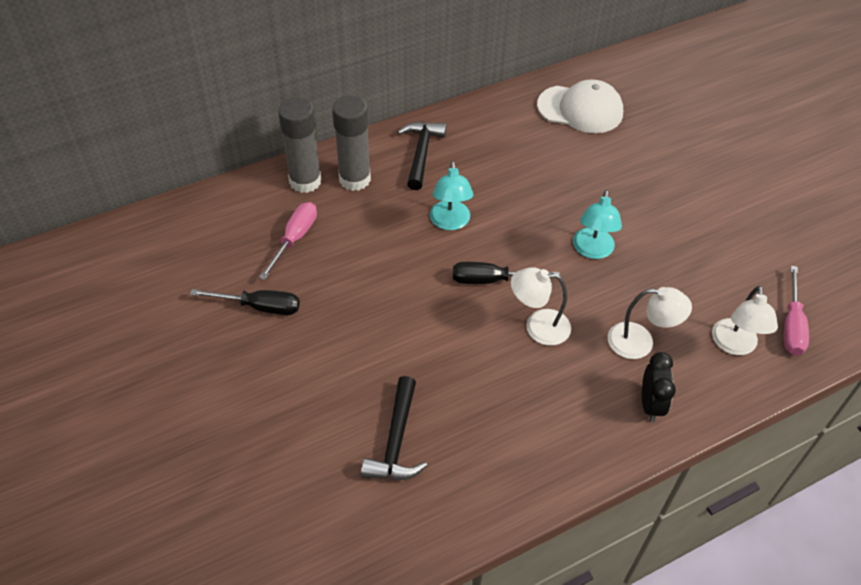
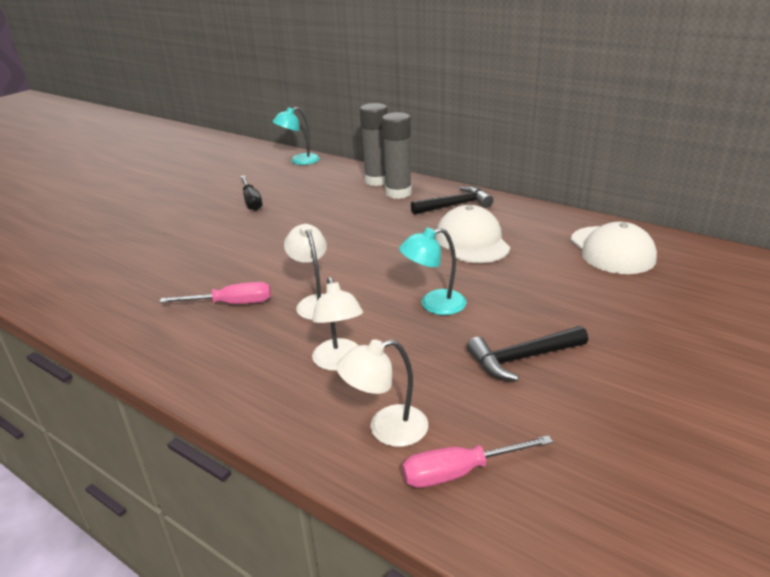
camera: 65 degrees right, 20 degrees down
(294, 239) = (320, 193): pink screwdriver -> pink screwdriver (231, 304)
(396, 441) = (159, 277): black hammer -> black hammer (522, 358)
(450, 222) = (394, 235): turquoise lamp -> turquoise lamp (299, 161)
(491, 280) = (349, 268): black screwdriver -> none
(503, 177) = (472, 241): none -> white cap
(650, 404) = (263, 389): black clock -> none

